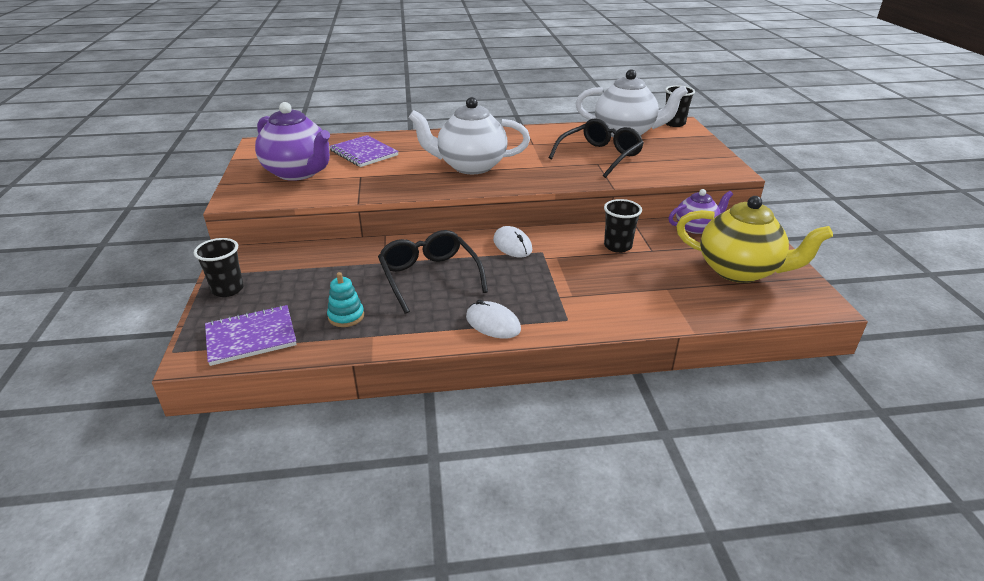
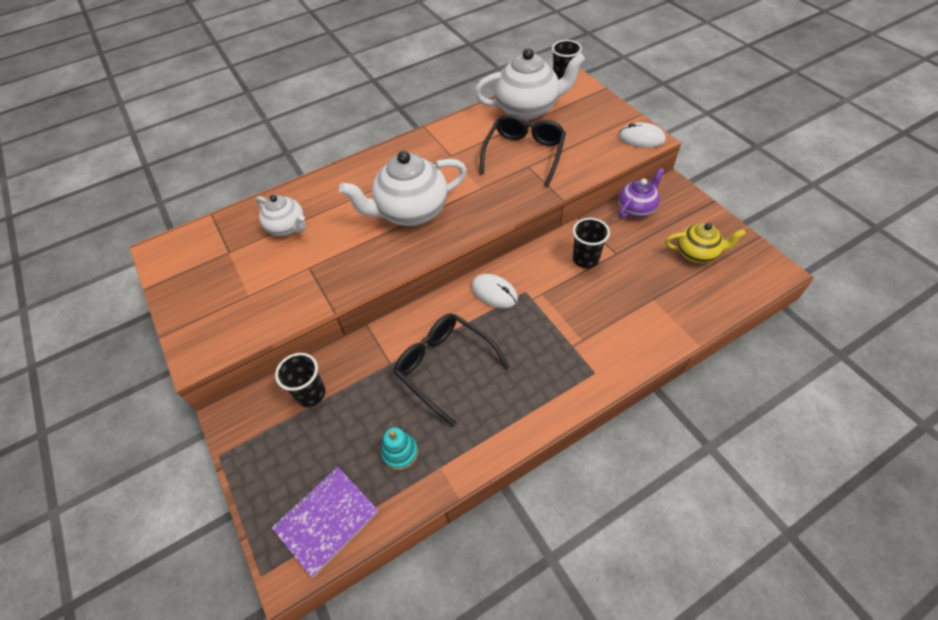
camera: 20 degrees left, 20 degrees up
(227, 289) = (257, 466): black cup -> black cup (310, 393)
(299, 173) = (238, 285): purple teapot -> none
(364, 153) = (287, 227): purple notebook -> white teapot
(493, 323) = (536, 404): white mouse -> white mouse (641, 138)
(739, 271) = (697, 253): yellow teapot -> yellow teapot, size x0.58

